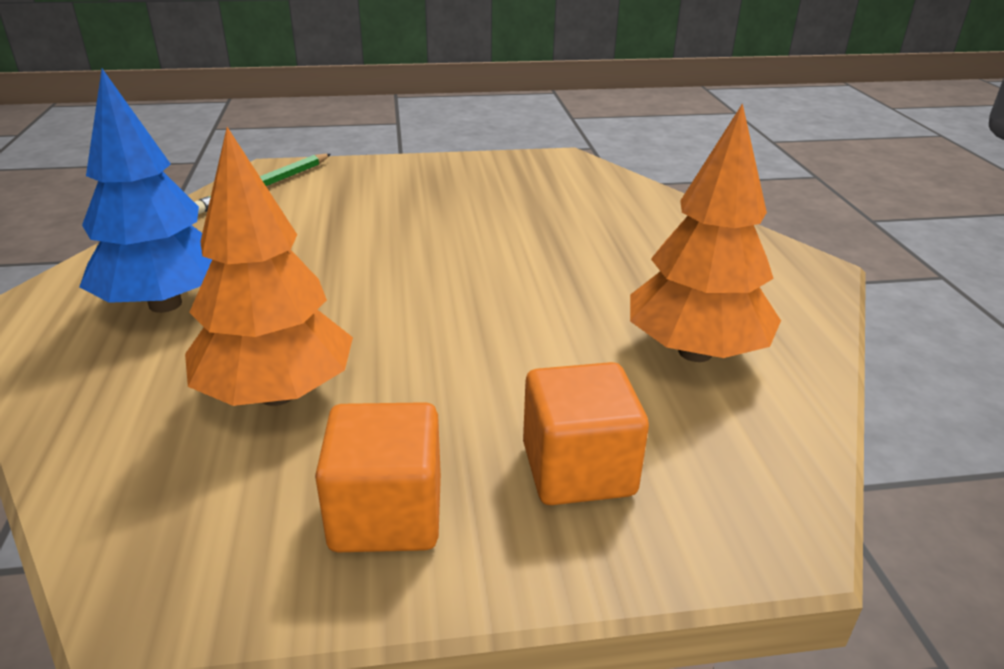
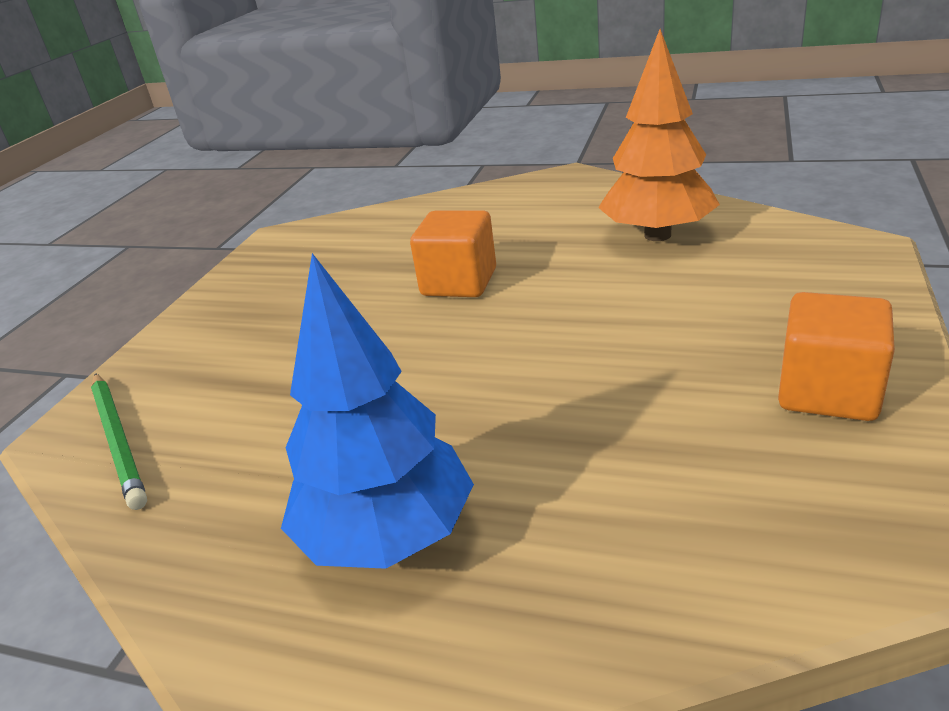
camera: 60 degrees left, 0 degrees up
(277, 394) = (632, 445): orange tree -> none
(578, 469) = (787, 301): orange cube -> orange cube (459, 282)

